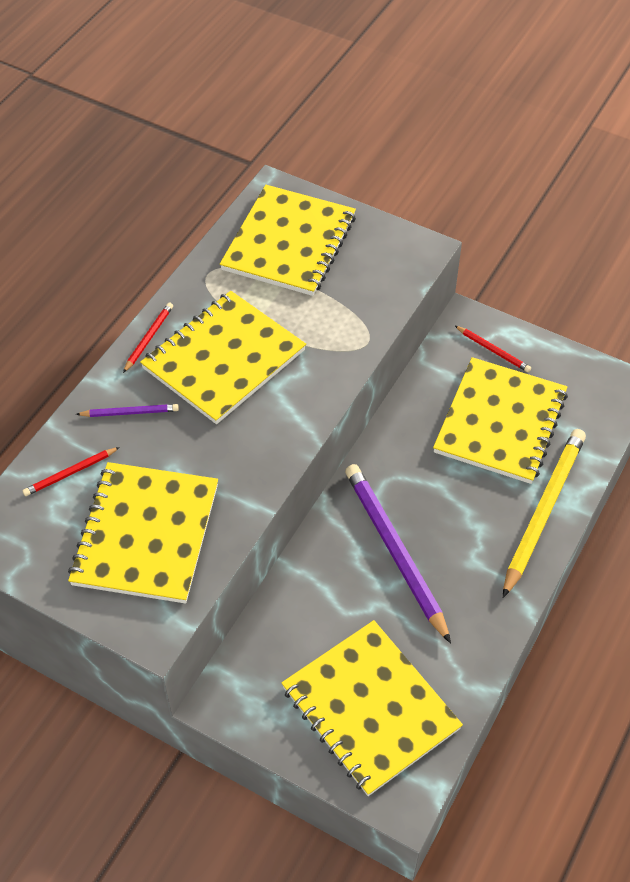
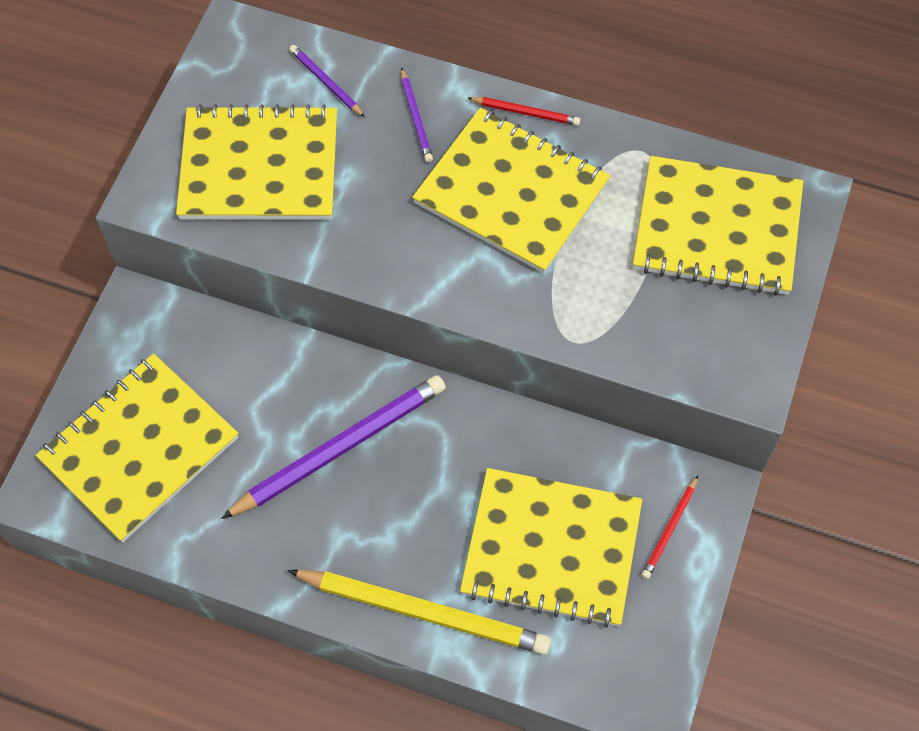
camera: 80 degrees right, 10 degrees up
(70, 473) = (326, 82): red pencil -> purple pencil

